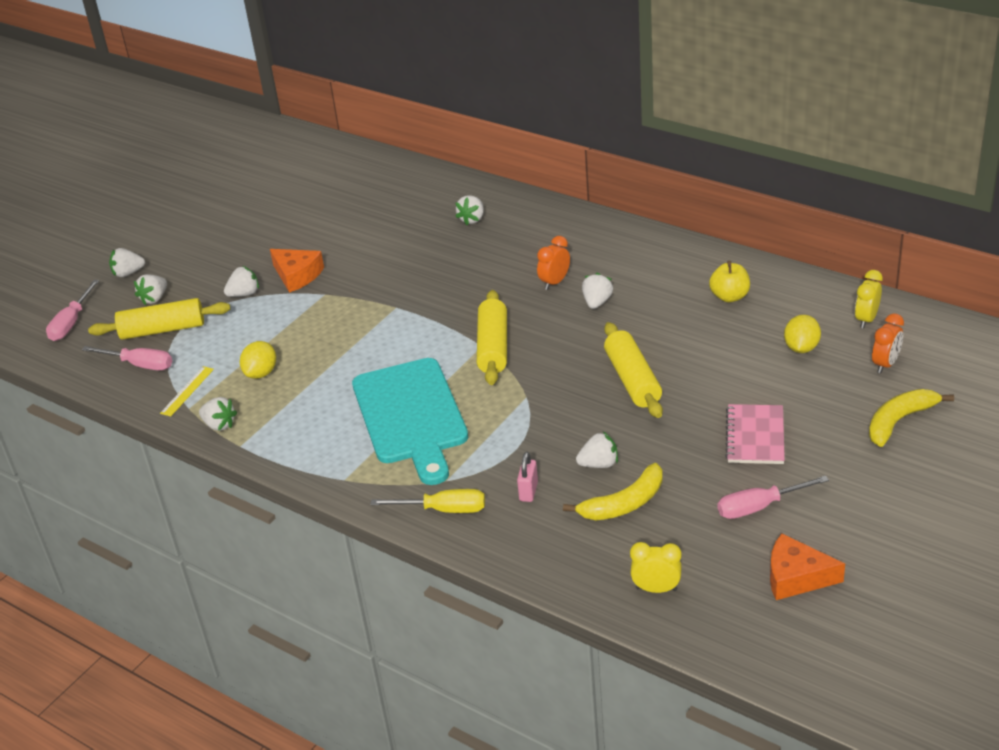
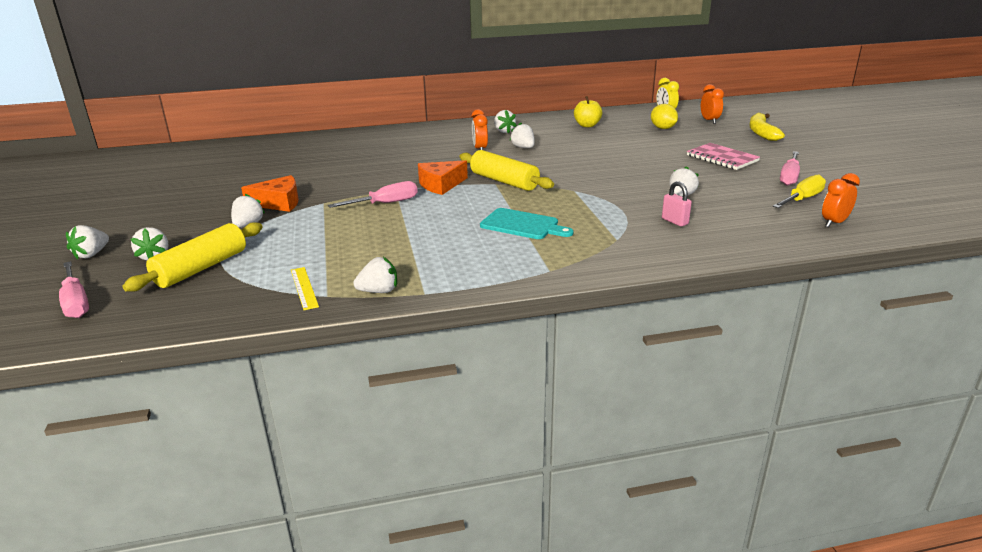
camera: 50 degrees left, 10 degrees down
(139, 365) = (218, 294): pink screwdriver -> pink screwdriver (385, 203)
(261, 373) = (355, 253): yellow lemon -> none
(411, 416) = (522, 225): turquoise cutting board -> turquoise cutting board, size x0.55
(443, 510) = (649, 251): yellow screwdriver -> yellow screwdriver (802, 199)
(472, 219) = (366, 145): white strawberry -> white strawberry (504, 131)
(624, 504) = (733, 203): yellow banana -> none
(633, 380) = (615, 164): yellow rolling pin -> none
(656, 589) = (834, 223): yellow clock -> orange clock
(796, 577) = (868, 190): orange cheese -> orange cheese (440, 184)

